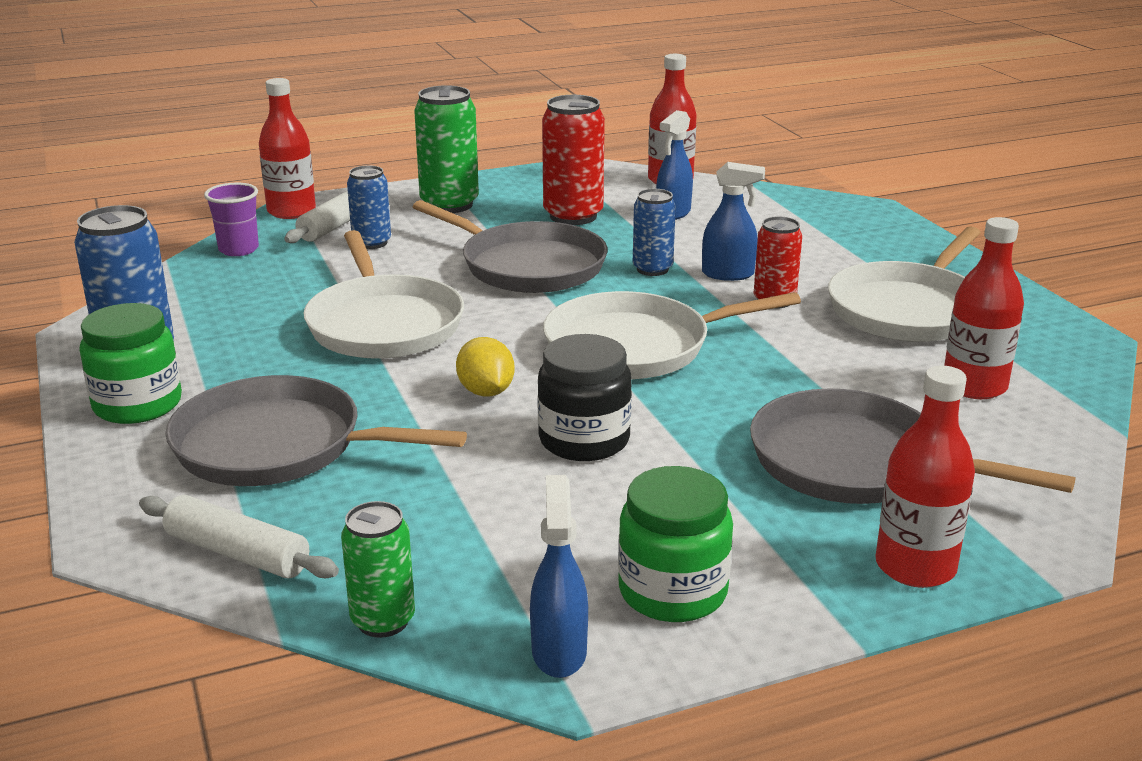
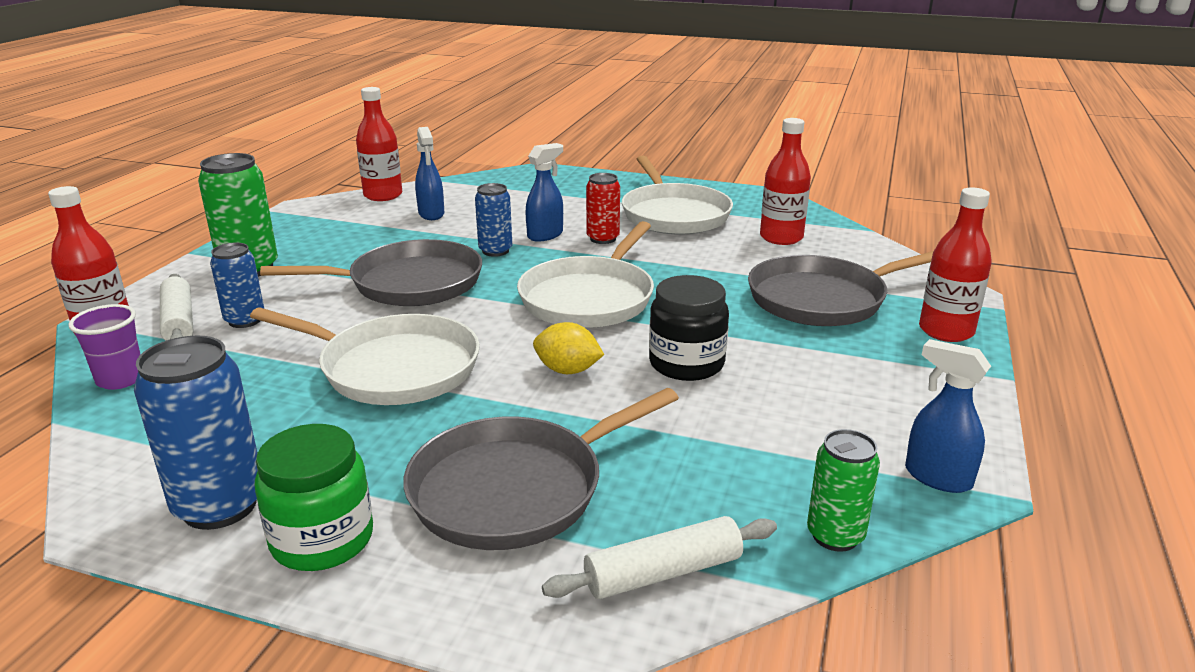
camera: 50 degrees left, 0 degrees up
(573, 216) = (367, 240): red can -> none
(672, 592) = (903, 410): green jar -> none

